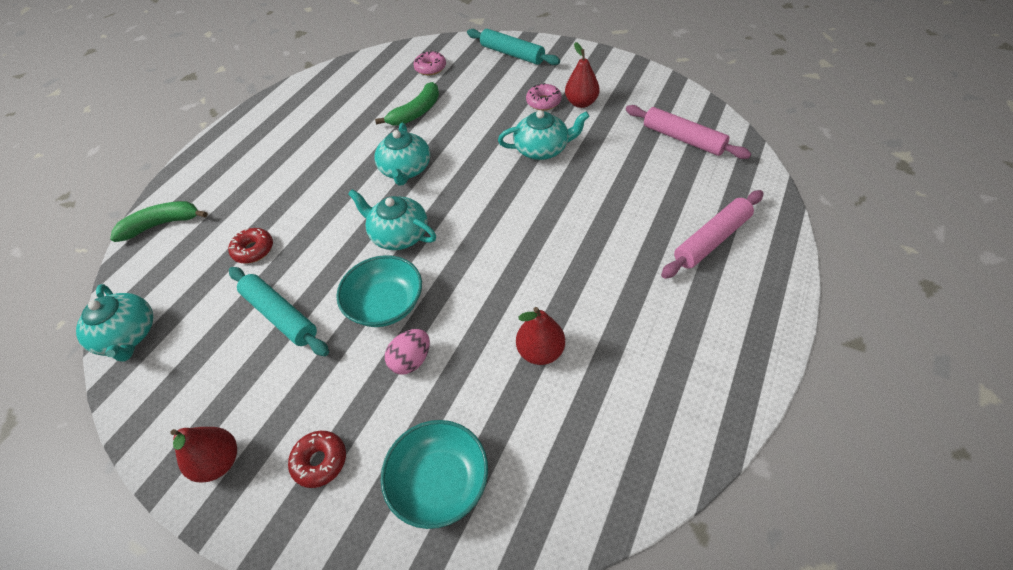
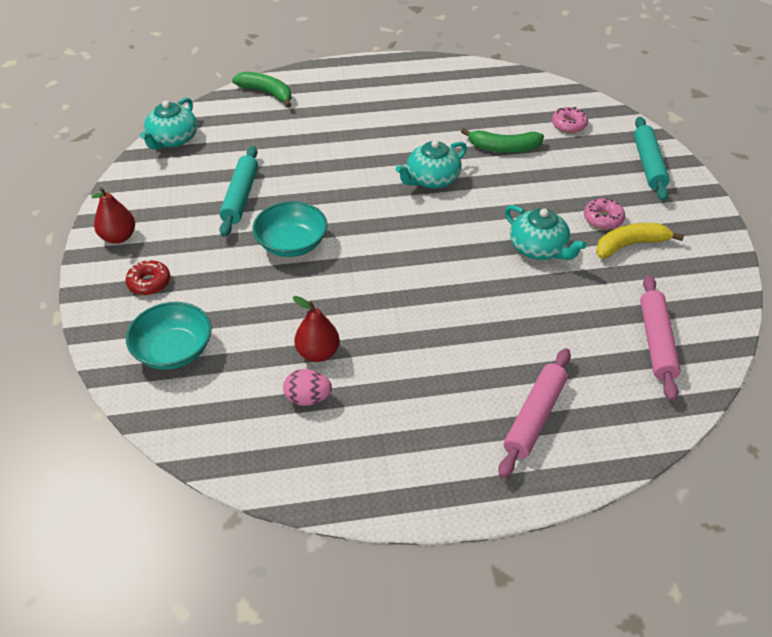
camera: 50 degrees right, 5 degrees down
(253, 250) = (283, 149): red donut -> none
(399, 235) = (361, 214): turquoise teapot -> none
(411, 360) = (255, 284): pink egg -> pink egg (308, 398)
(581, 103) = (630, 245): red pear -> yellow banana
(712, 240) = (534, 417): pink rolling pin -> pink rolling pin turned 75 degrees counterclockwise

